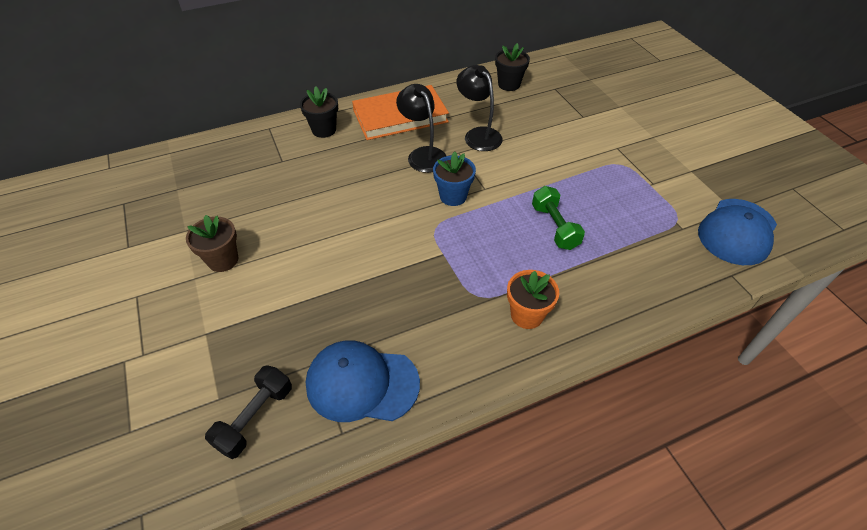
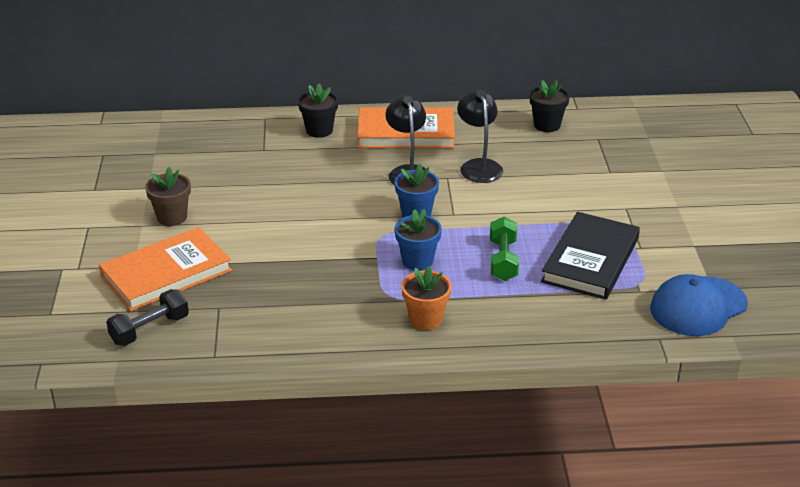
camera: 20 degrees right, 15 degrees down
(244, 333) = (166, 273): none -> orange book
(362, 383) = (248, 330): blue cap -> none
(482, 248) = (417, 261): none -> blue flower pot
(624, 207) = (590, 260): none -> black book

